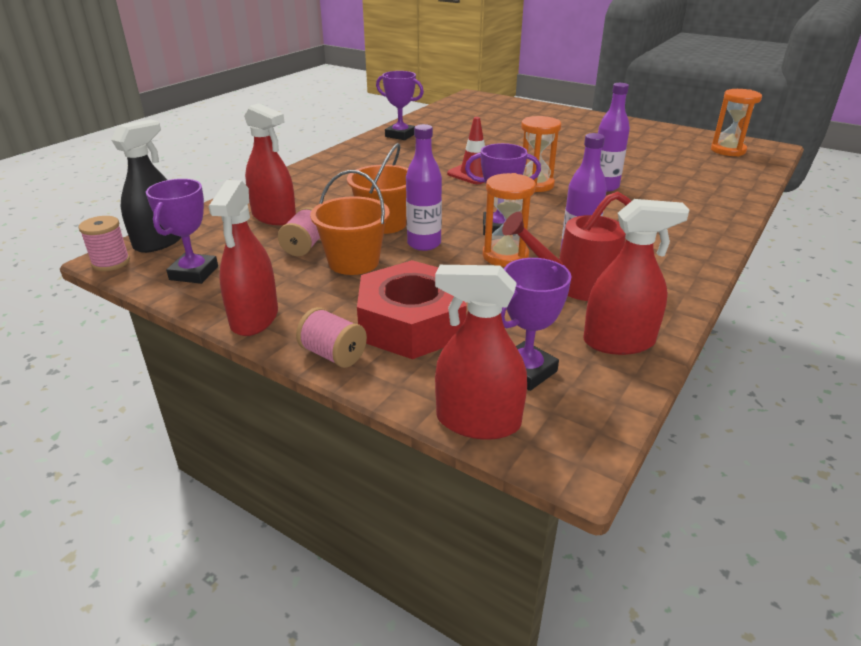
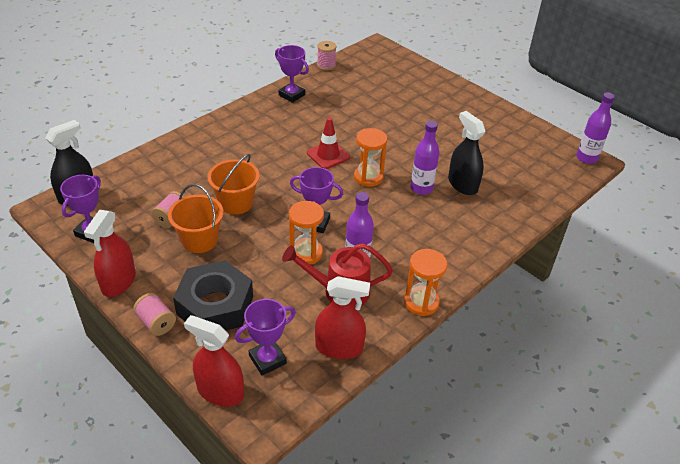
camera: 10 degrees right, 10 degrees up
(111, 262) = (41, 212): pink spool -> pink spool (326, 65)
(274, 217) = (161, 182): red spray bottle -> none
(412, 323) = (215, 305): red nut -> black nut
(424, 244) = (255, 230): purple bottle -> purple bottle (586, 158)
(648, 178) = (462, 184): none -> black spray bottle
(728, 150) = (553, 159): orange hourglass -> orange hourglass (421, 302)

